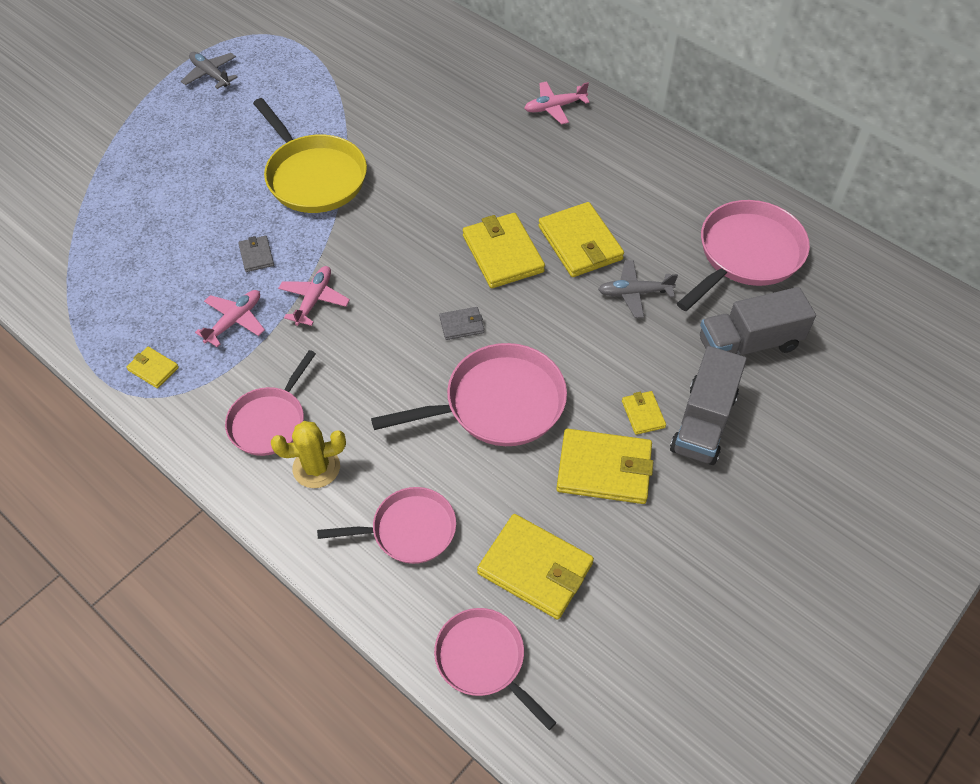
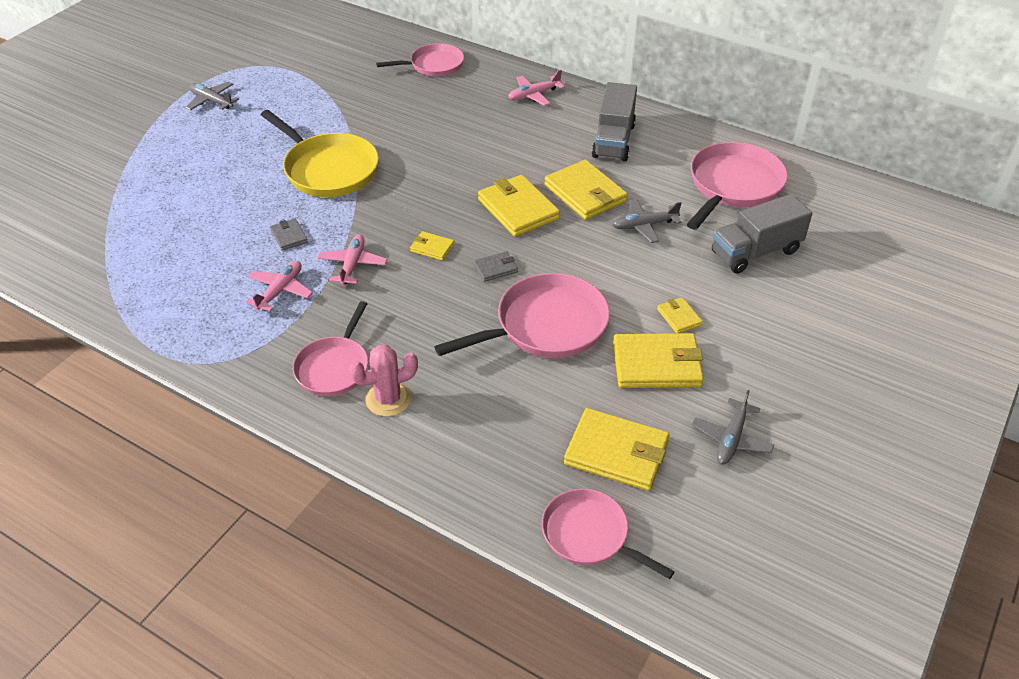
camera: 10 degrees left, 10 degrees down
(153, 369) = (210, 339): yellow wallet -> yellow wallet (432, 248)
(316, 468) = (388, 399): yellow cactus -> pink cactus
(409, 530) = (490, 438): pink pan -> pink pan (433, 65)
(660, 572) = (731, 439): none -> grey plane
(703, 422) = (734, 316): grey truck -> grey truck (613, 141)

